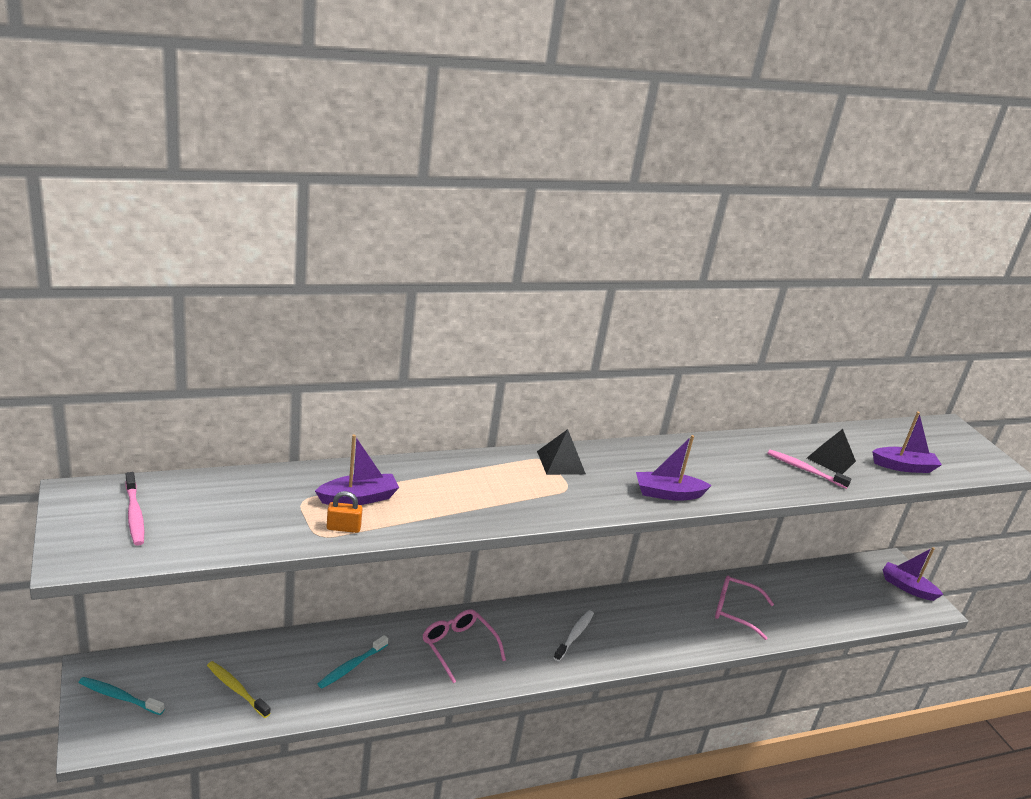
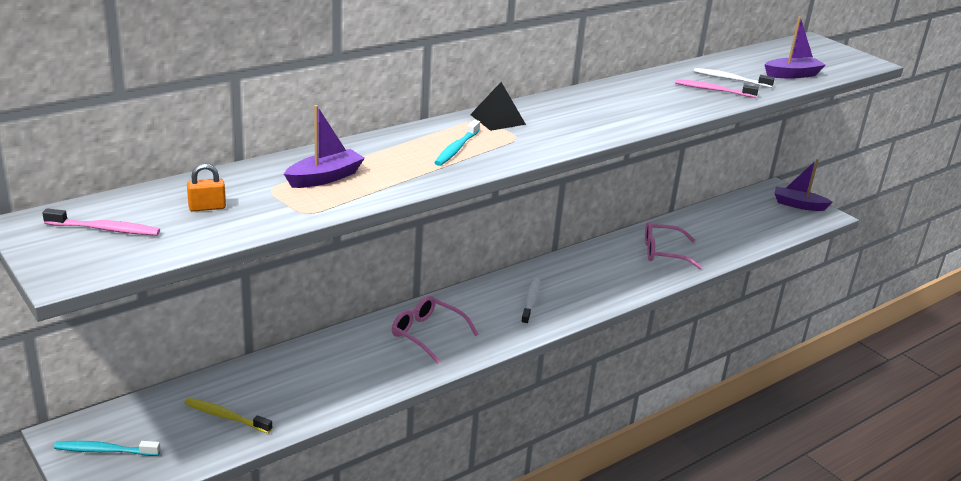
camera: 15 degrees left, 0 degrees up
(134, 514) = (105, 229): pink toothbrush -> pink toothbrush turned 45 degrees counterclockwise
(343, 528) = (326, 202): orange padlock -> orange padlock (207, 207)
(351, 666) = (332, 372): turquoise toothbrush -> turquoise toothbrush (456, 149)
(667, 493) = (607, 126): purple boat -> none
(831, 459) = (730, 79): black pyramid -> white toothbrush

